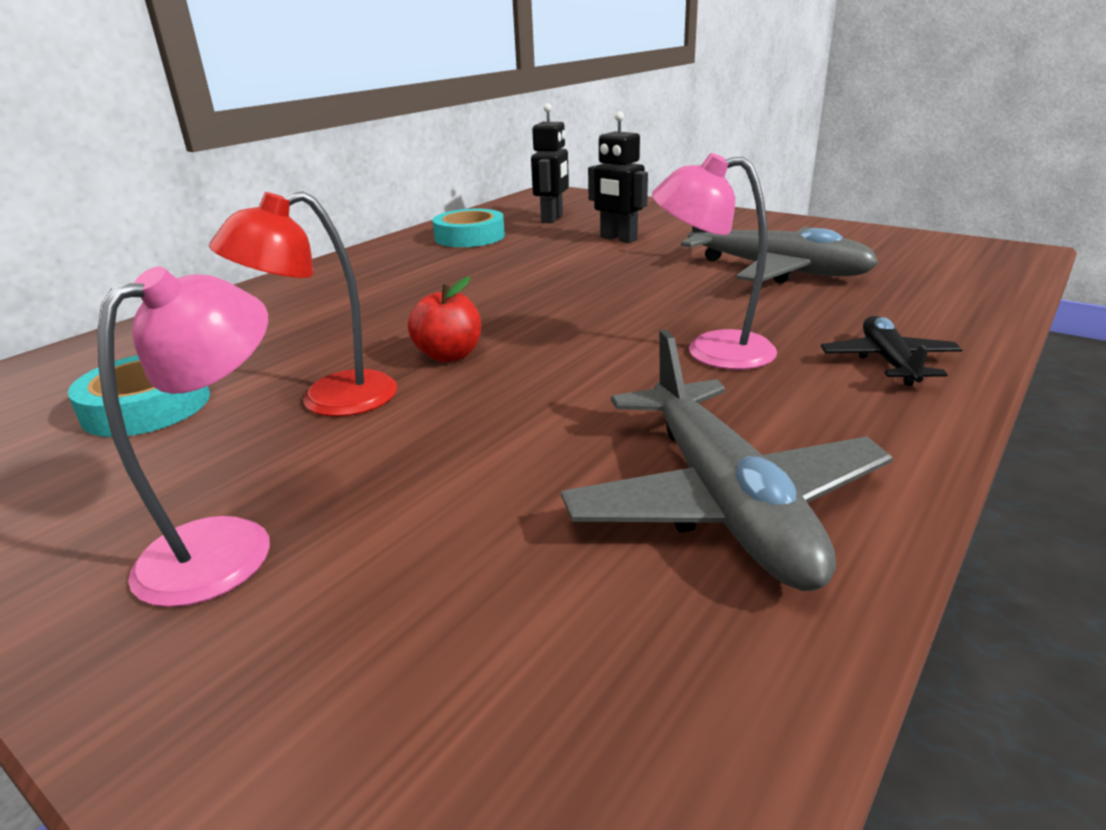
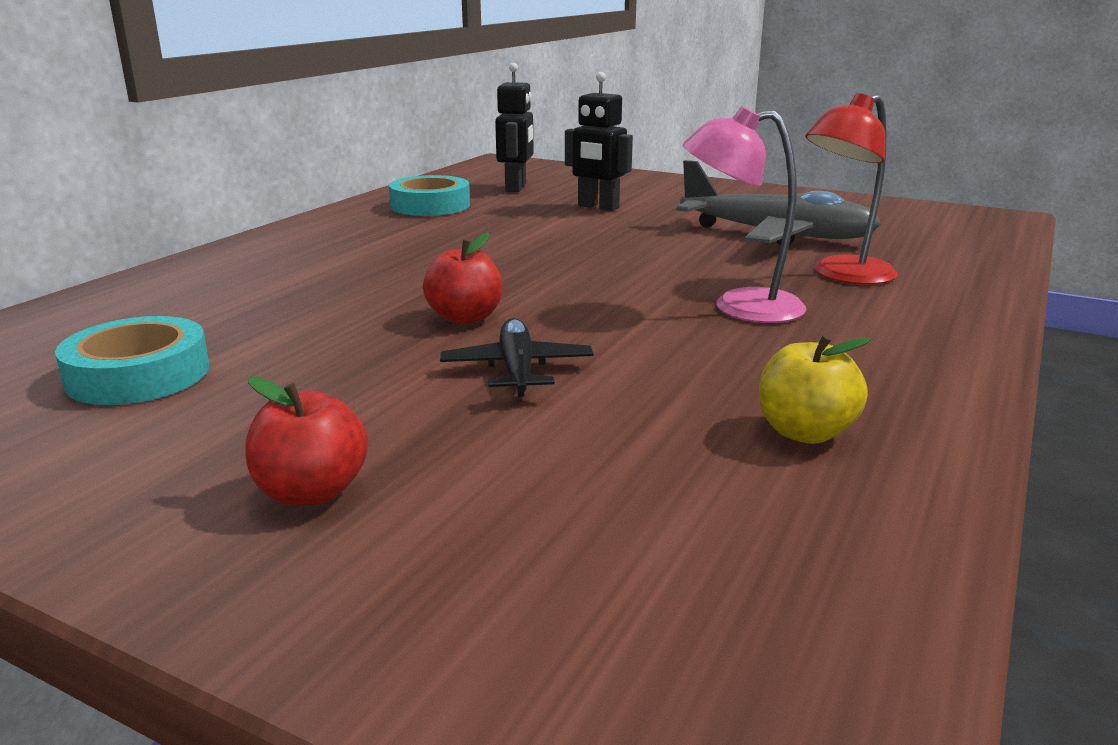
camera: 10 degrees left, 5 degrees down
(228, 544) = (312, 492): pink lamp -> red apple
(329, 400) = (352, 362): red lamp -> red lamp (843, 276)
(725, 502) = (805, 432): grey plane -> yellow apple
(888, 361) = (913, 312): black plane -> black plane (517, 370)

